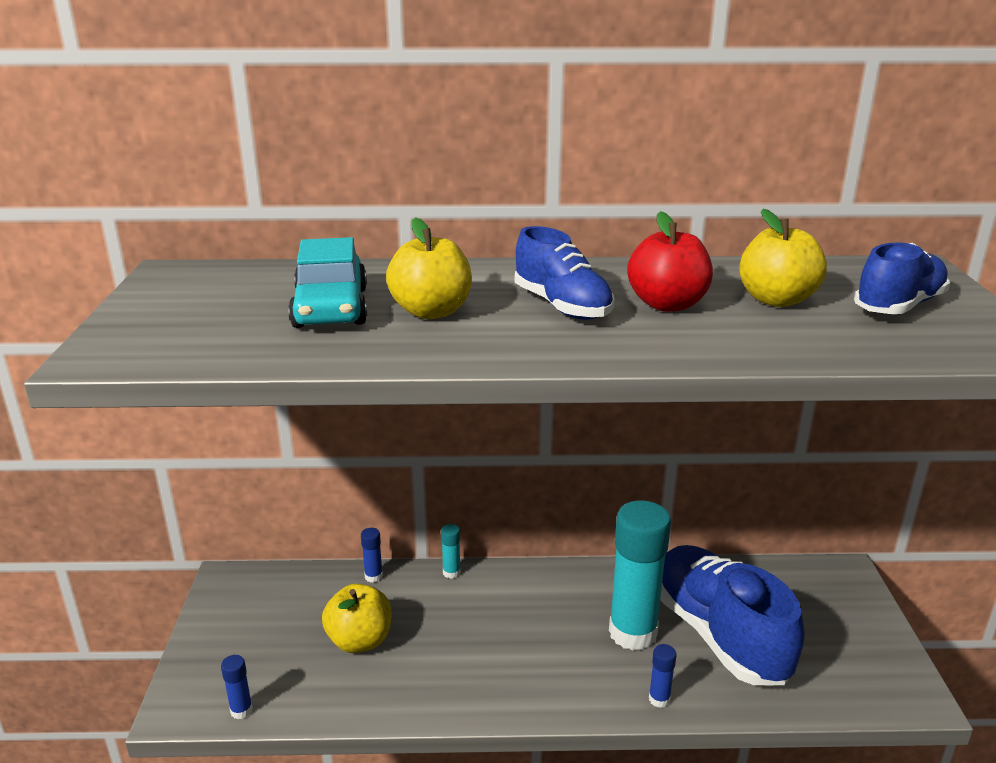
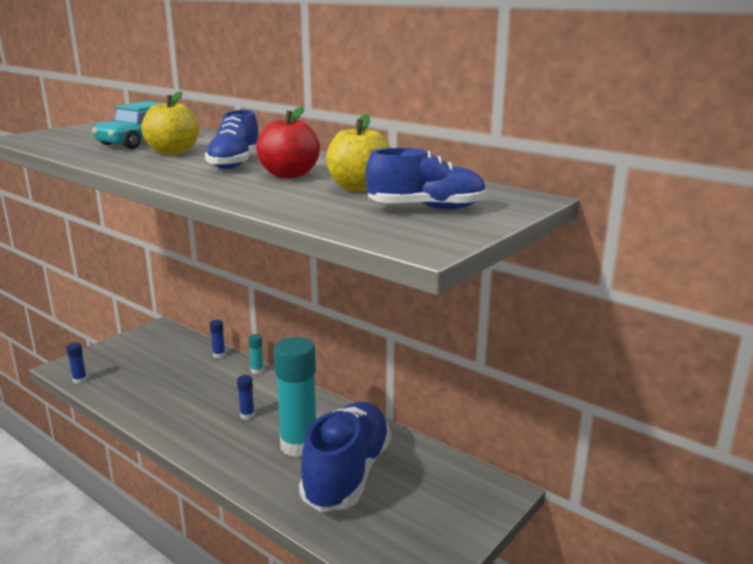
camera: 40 degrees right, 5 degrees down
(360, 640) = (167, 378): yellow apple -> none
(659, 699) = (255, 483): blue glue stick -> blue glue stick (247, 415)

